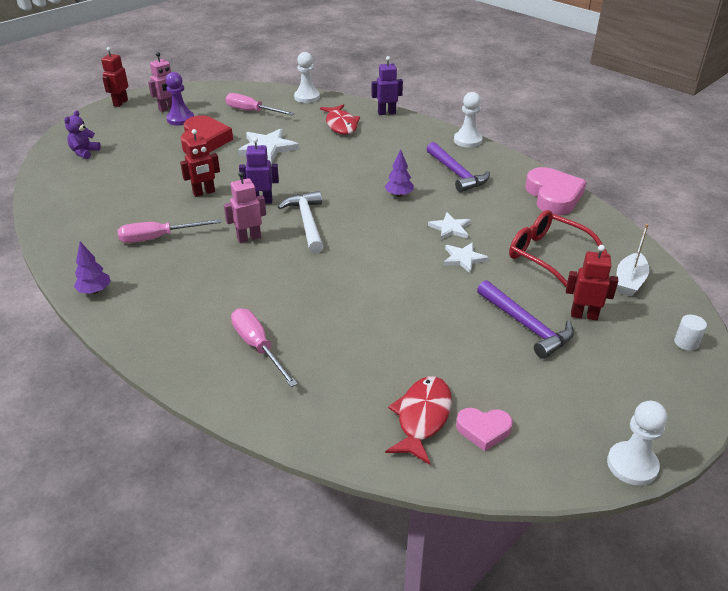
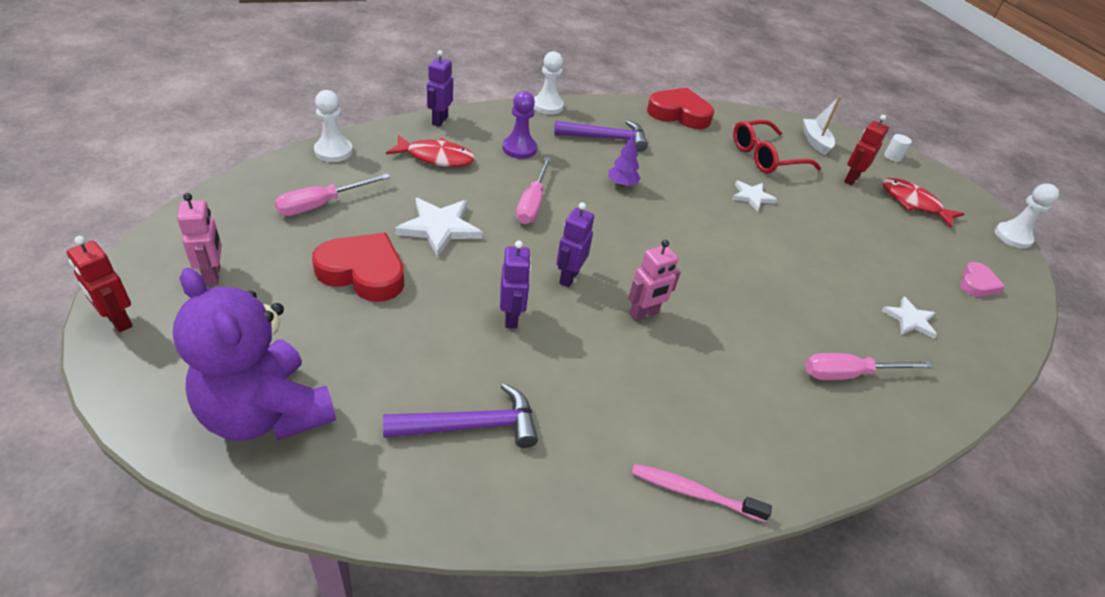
camera: 70 degrees left, 5 degrees up
(84, 152) = (266, 413): purple teddy bear -> purple teddy bear, size x2.33
(95, 291) = (694, 493): purple tree -> pink toothbrush
(159, 238) = (597, 392): pink screwdriver -> pink screwdriver (532, 203)
(180, 119) = (267, 273): purple pawn -> purple pawn (519, 149)
(204, 193) = (511, 317): red robot -> purple robot
(249, 238) = (644, 314): pink robot -> pink robot turned 120 degrees counterclockwise
(307, 222) = (637, 260): white hammer -> none
(422, 418) = (961, 309): red fish -> red fish (913, 203)
(450, 228) = (700, 182): white star -> white star (910, 319)
(526, 325) = (856, 209): purple hammer -> purple hammer (470, 426)
(553, 196) = (679, 114): pink heart -> red heart
(629, 281) = (815, 141): white boat -> white boat turned 150 degrees counterclockwise

